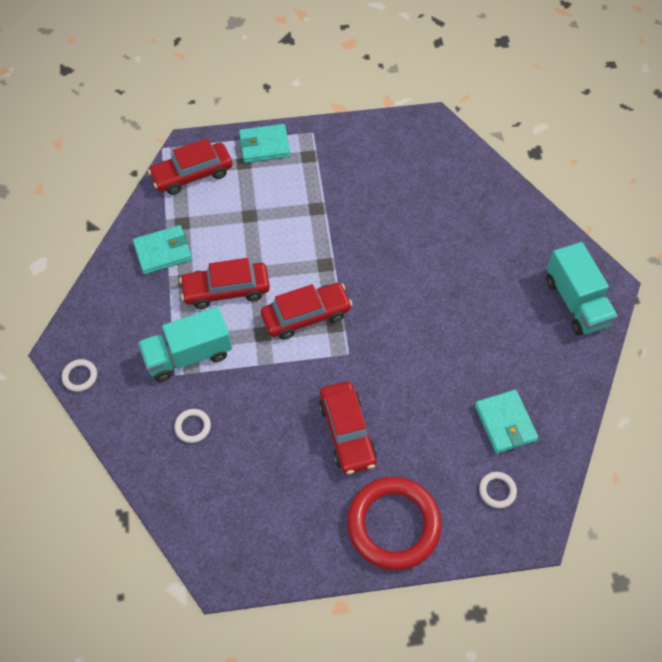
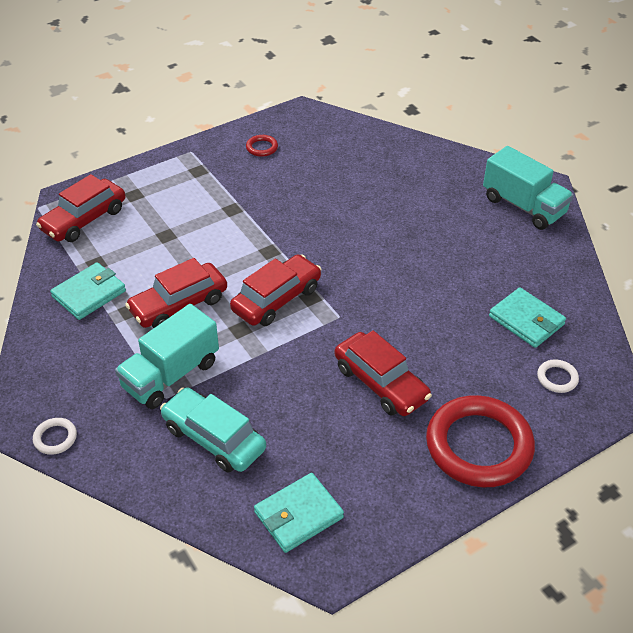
camera: 25 degrees left, 15 degrees down
(193, 427) = (214, 438): white ring -> turquoise car
(264, 146) = (148, 175): turquoise wallet -> turquoise wallet (298, 515)
(375, 150) = (262, 148): none -> red ring

